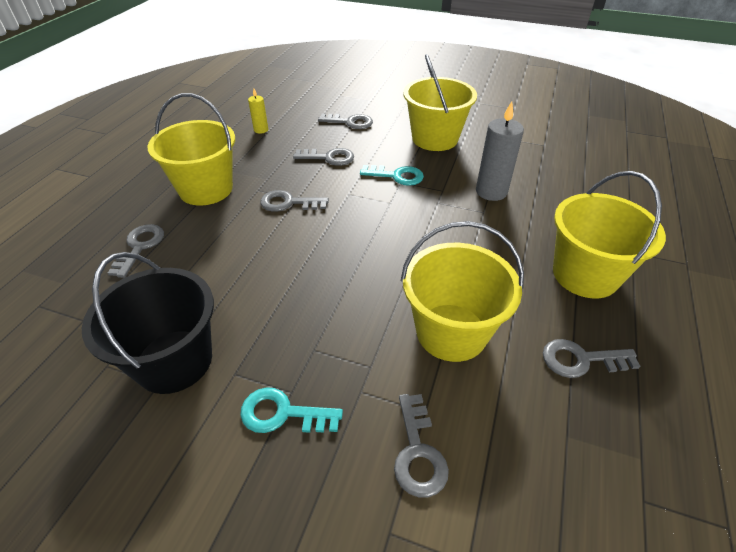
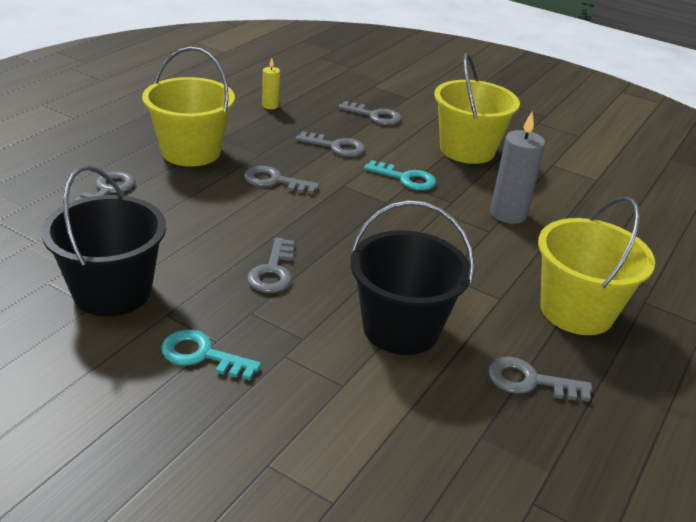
camera: 10 degrees right, 10 degrees down
(418, 452) = (322, 414): grey key -> grey key (273, 271)
(451, 332) = (401, 328): yellow bucket -> black bucket

